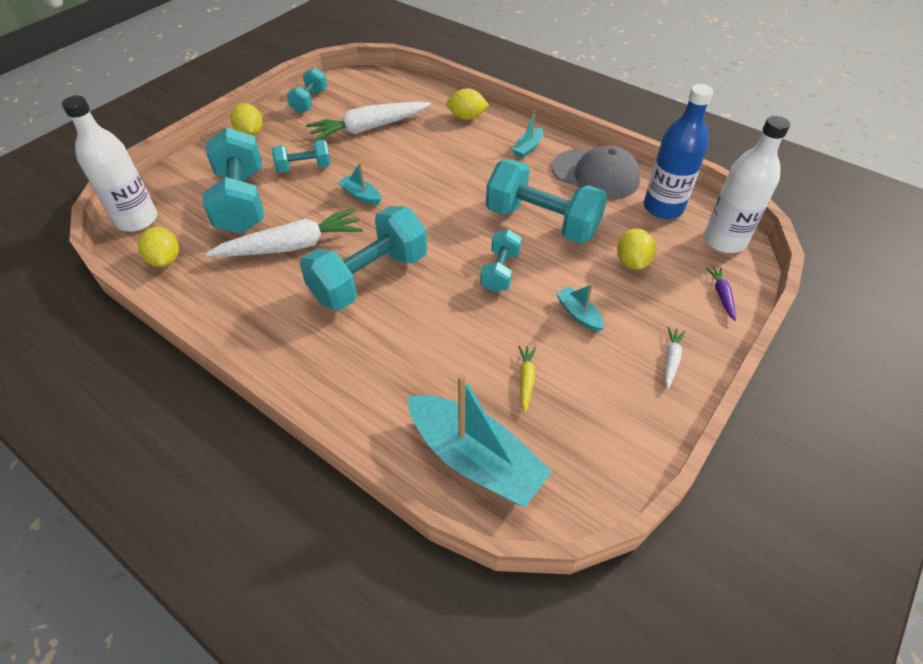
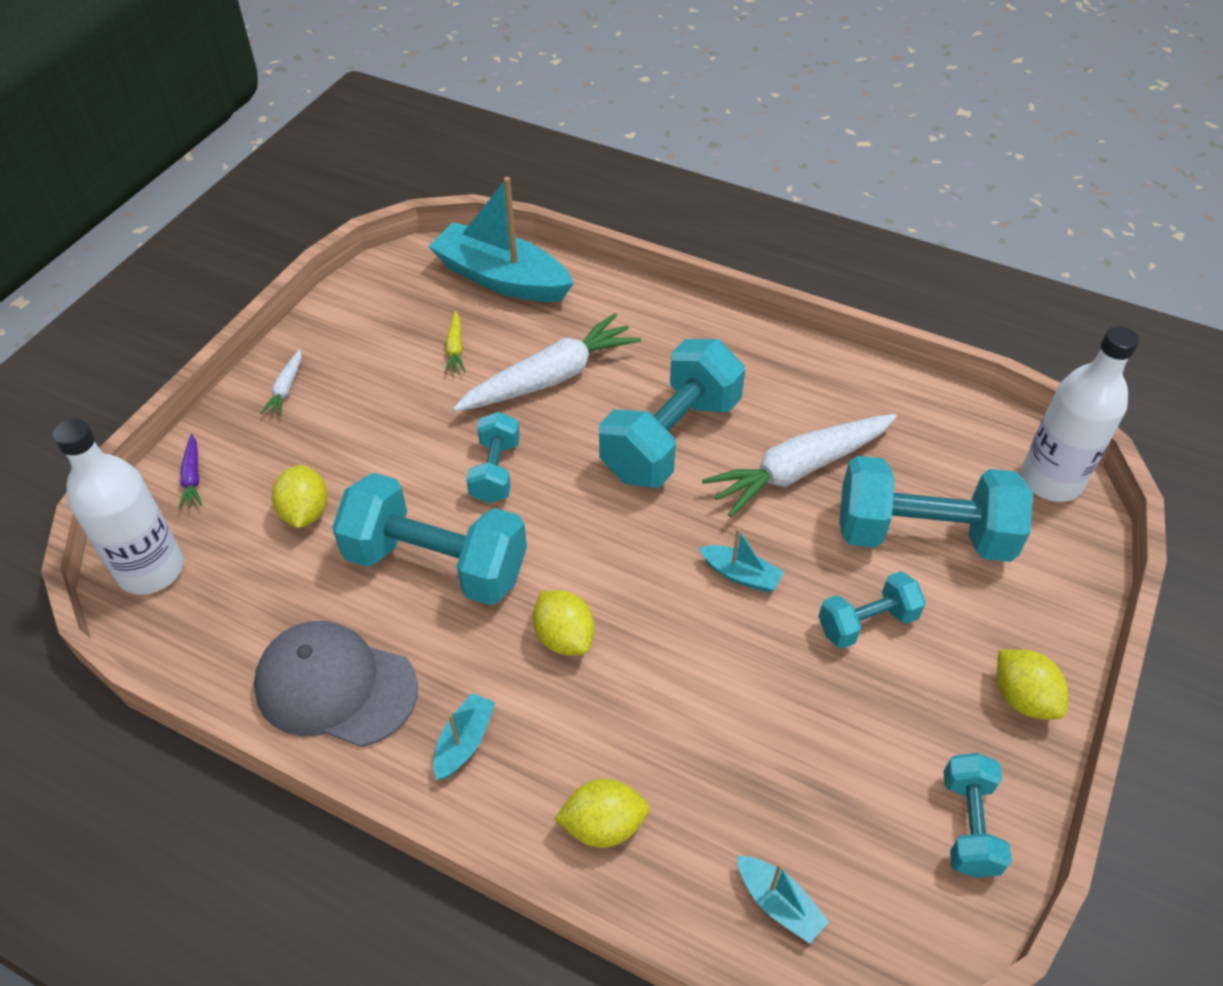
camera: 170 degrees right, 0 degrees up
(165, 260) = (955, 426): yellow lemon -> yellow lemon (564, 637)
(242, 201) = (922, 535): turquoise dumbbell -> turquoise dumbbell turned 60 degrees counterclockwise
(369, 128) = (798, 751): white carrot -> white carrot (550, 378)
(578, 314) = (390, 427): turquoise boat -> turquoise boat (778, 903)
(663, 207) = (230, 623): blue bottle -> none

